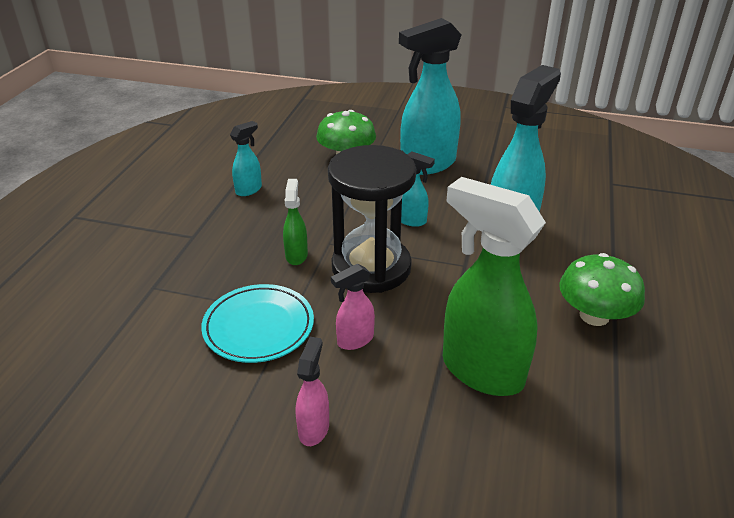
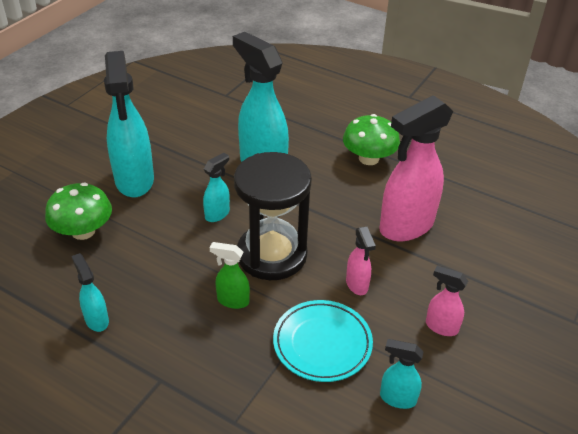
camera: 75 degrees left, 5 degrees up
(195, 399) = (397, 398): none -> turquoise spray bottle
(481, 370) = (405, 226): green spray bottle -> pink spray bottle

